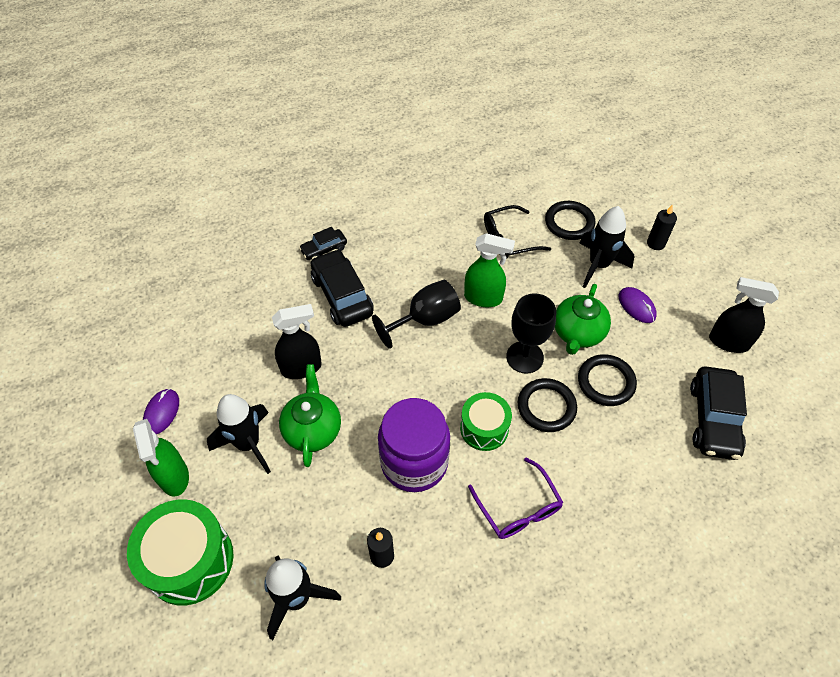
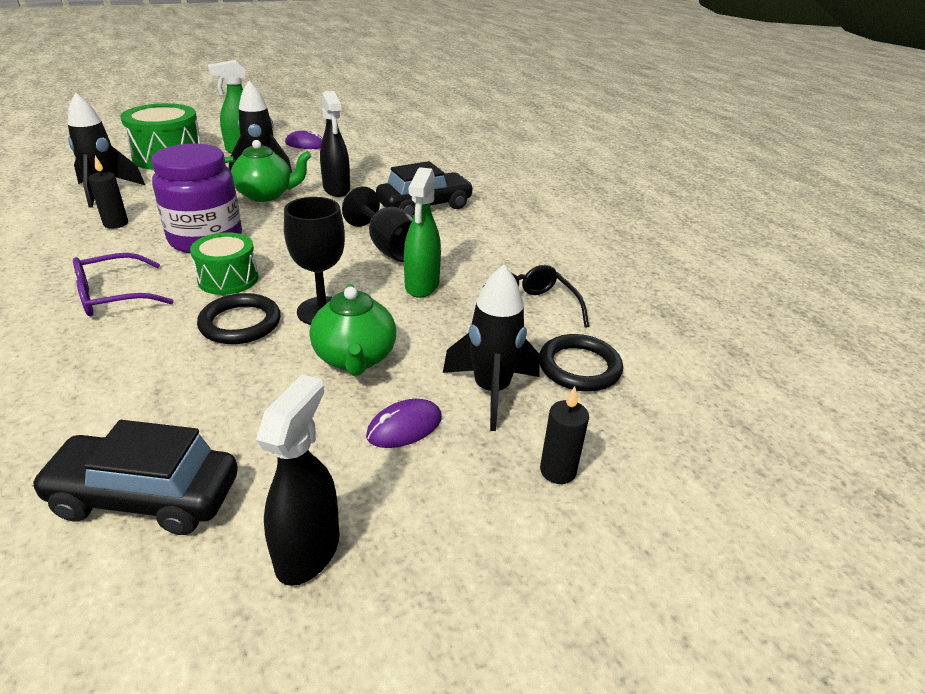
camera: 85 degrees right, 20 degrees down
(324, 249) = (487, 197): black car -> none
(577, 333) = (355, 358): green teapot -> green teapot turned 120 degrees counterclockwise
(606, 382) = (262, 378): black ring -> none

